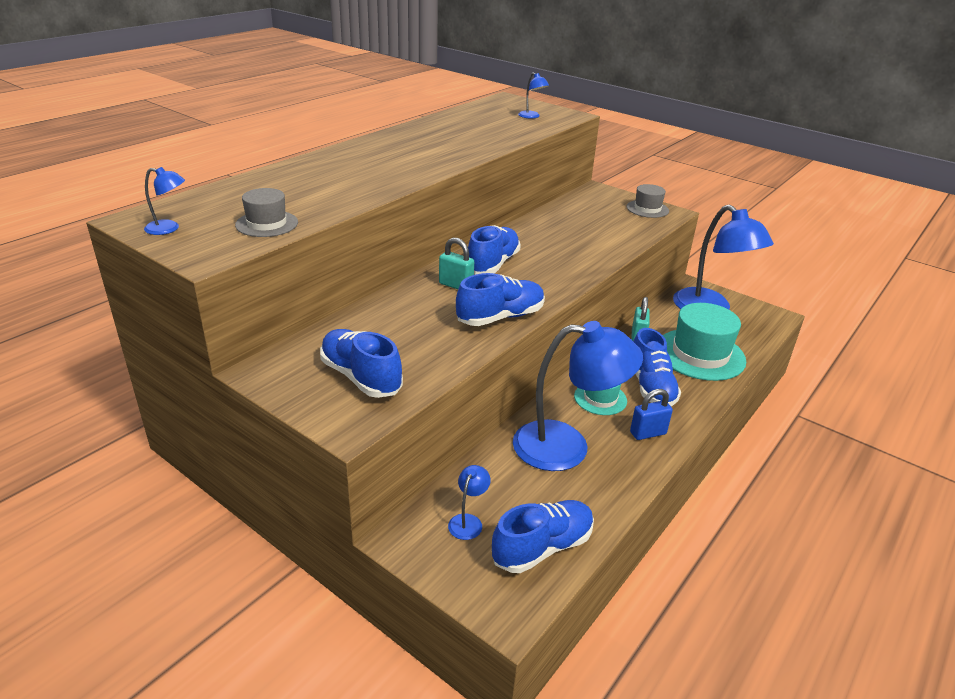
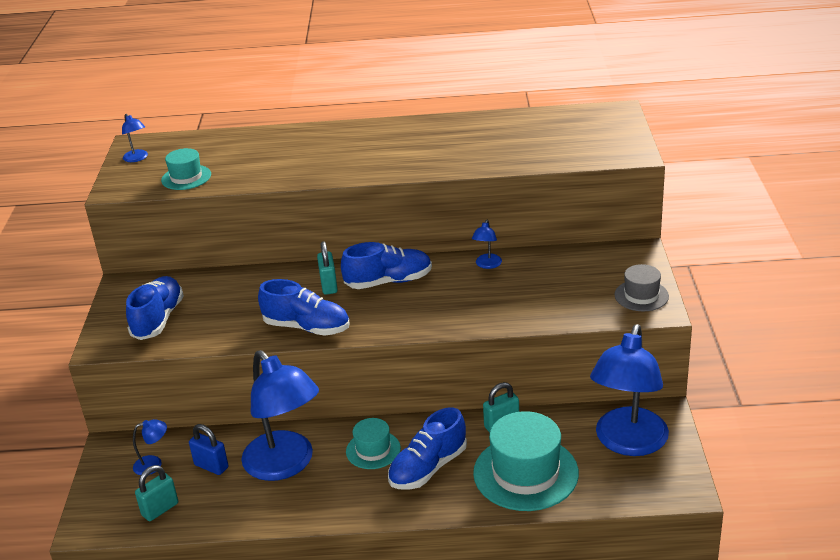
camera: 55 degrees right, 0 degrees up
(267, 224) = (186, 177): grey hat -> turquoise hat
(531, 116) = (587, 143): blue lamp -> blue lamp (487, 265)
(542, 547) = (160, 509): blue shoe -> turquoise padlock
(648, 433) = (354, 497): blue padlock -> blue padlock (211, 466)

